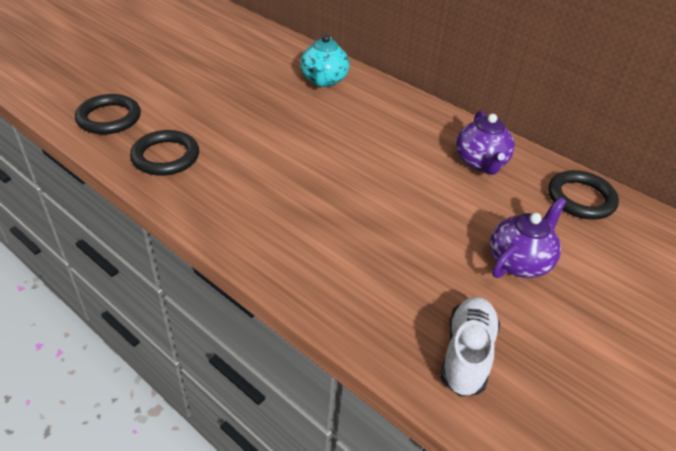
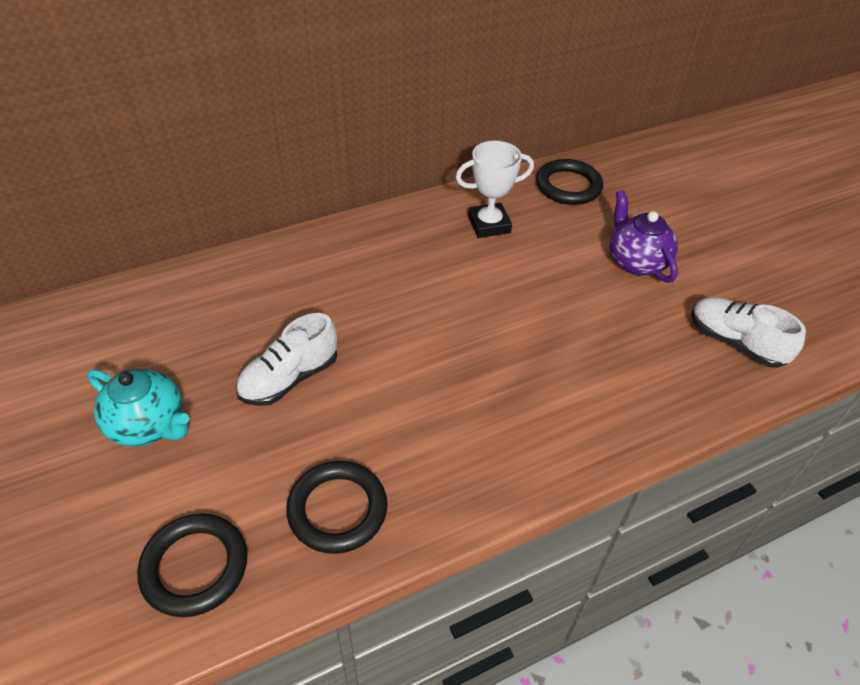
camera: 65 degrees left, 5 degrees up
(257, 112) = (289, 378): none -> white shoe
(324, 80) = (258, 289): turquoise teapot -> turquoise teapot (148, 425)
(480, 162) = (489, 224): purple teapot -> white trophy

